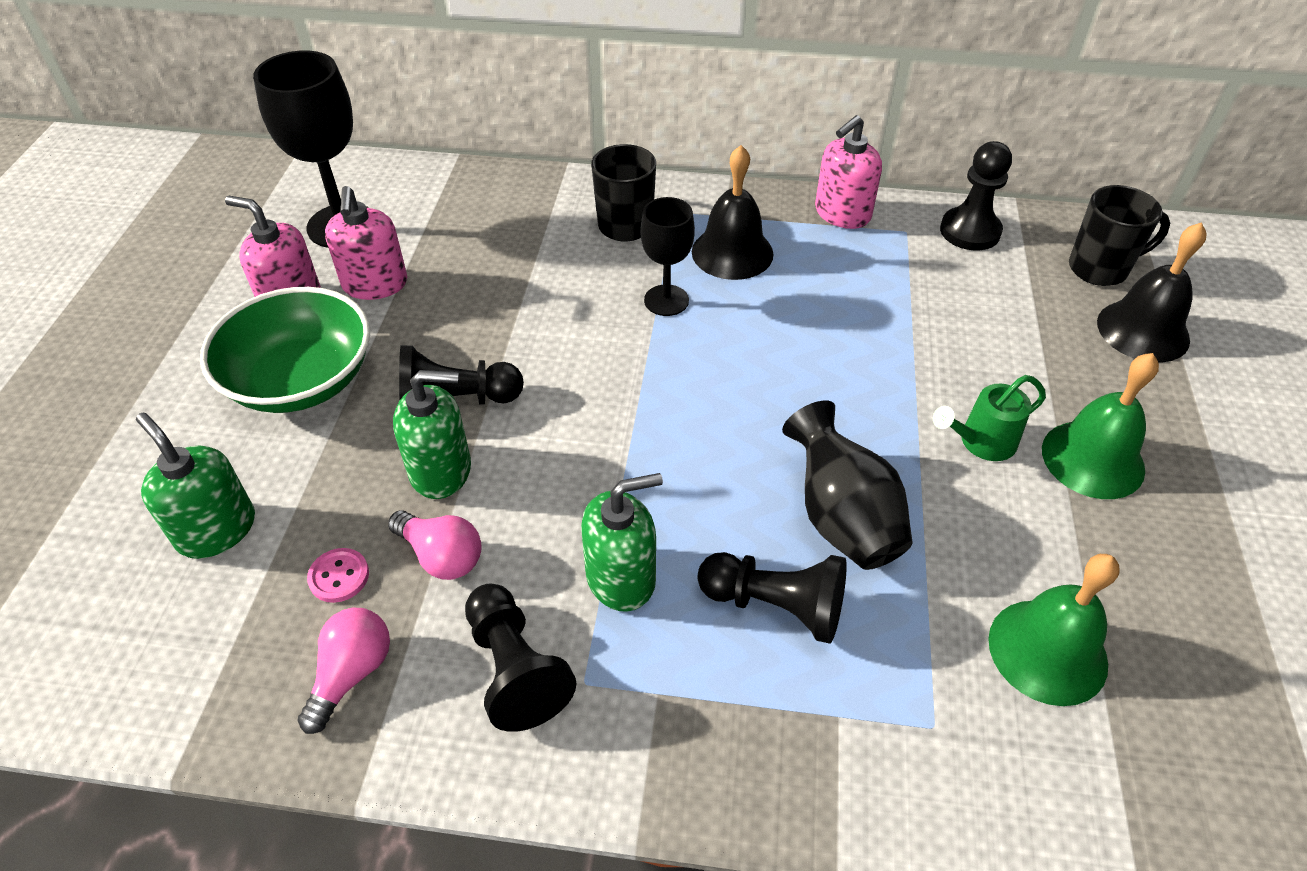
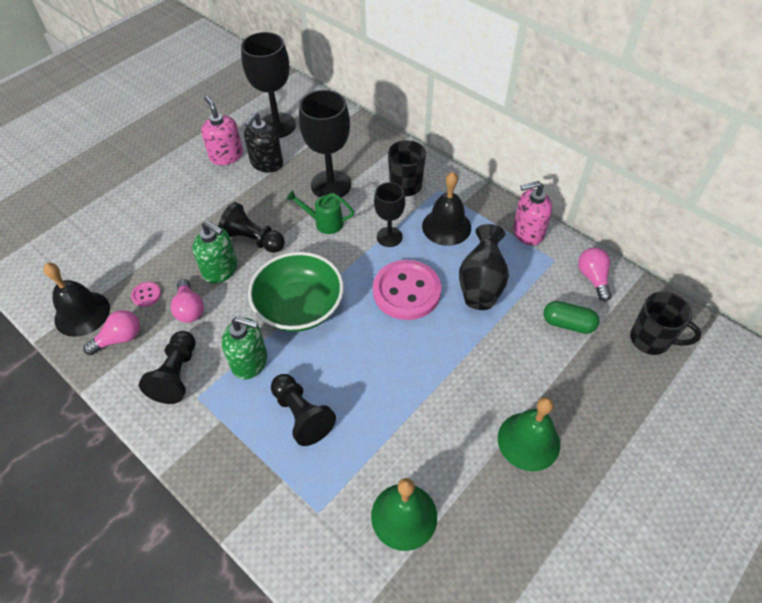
camera: 35 degrees right, 5 degrees up
(216, 529) = (120, 248): green soap dispenser -> none
(301, 380) = (201, 196): green bowl -> green bowl (299, 307)
(375, 284) = (266, 163): pink soap dispenser -> black soap dispenser
(511, 271) = (331, 185): none -> black goblet
(760, 358) = (406, 291): none -> pink button
(841, 518) = (369, 393): black vase -> black vase (481, 284)
(970, 231) = (593, 278): black pawn -> pink light bulb
(980, 442) = (476, 397): green watering can -> green watering can (324, 222)
(995, 297) = (568, 324): none -> green capsule
(1143, 330) = (638, 389): black bell -> black bell (82, 313)

